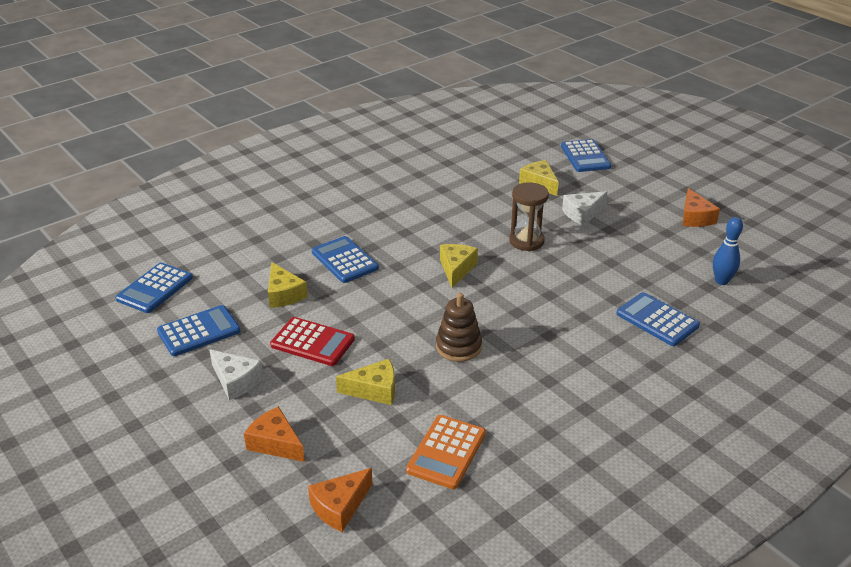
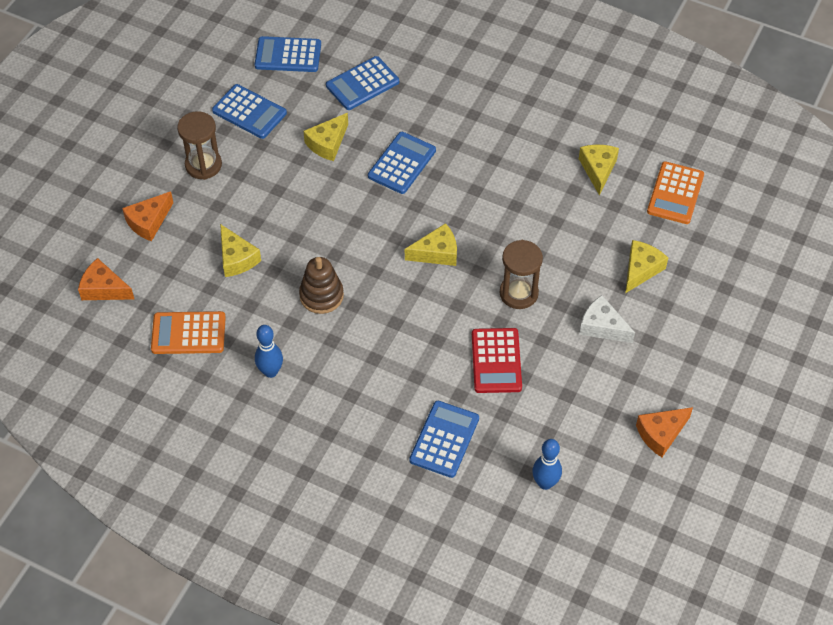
camera: 65 degrees right, 20 degrees up
(236, 381) = (203, 165): white cheese -> brown hourglass
(275, 443) = (148, 222): orange cheese -> orange cheese turned 150 degrees counterclockwise
(312, 342) = (274, 192): red calculator -> red calculator (496, 361)
(431, 174) = (598, 169): none -> yellow cheese
(479, 151) = (675, 193): none -> orange calculator
(529, 405) = (270, 371): none -> blue bowling pin
(585, 156) = (731, 295): blue calculator -> blue calculator (362, 84)

